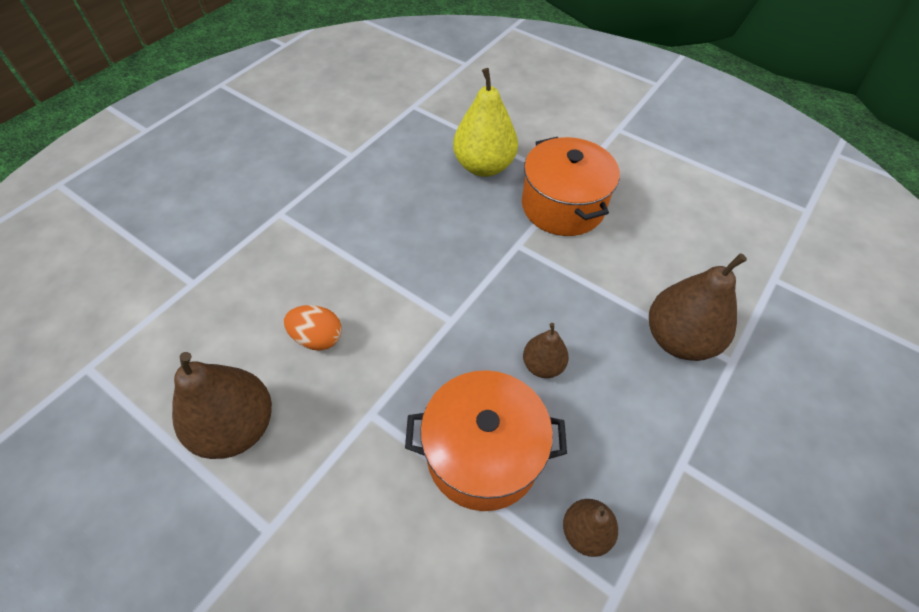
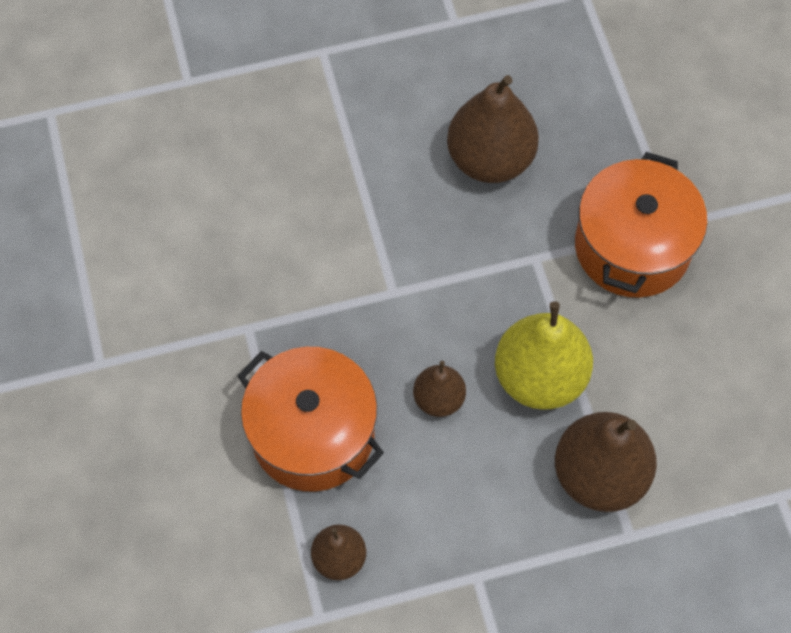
camera: 40 degrees right, 10 degrees up
(237, 427) = (132, 257): brown pear -> brown pear (490, 159)
(317, 338) = (257, 221): orange egg -> none
(484, 166) = (591, 135): yellow pear -> yellow pear (540, 377)

